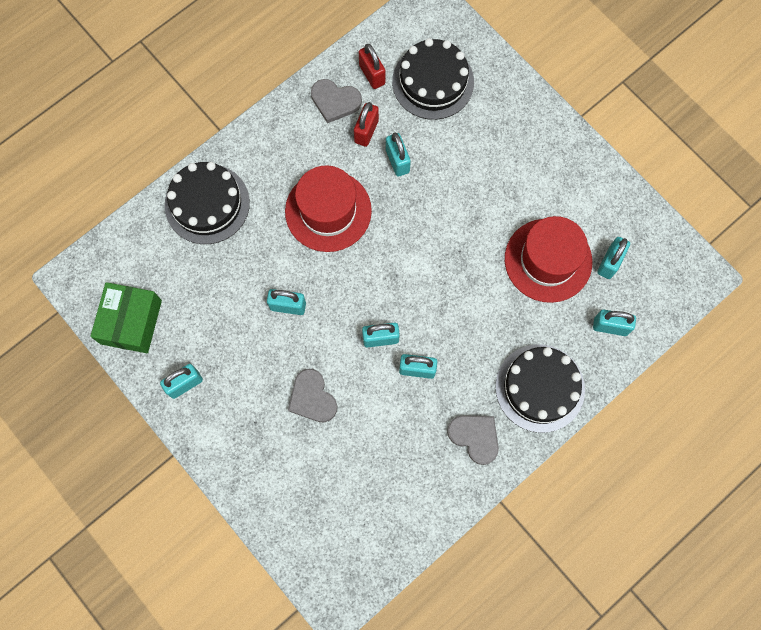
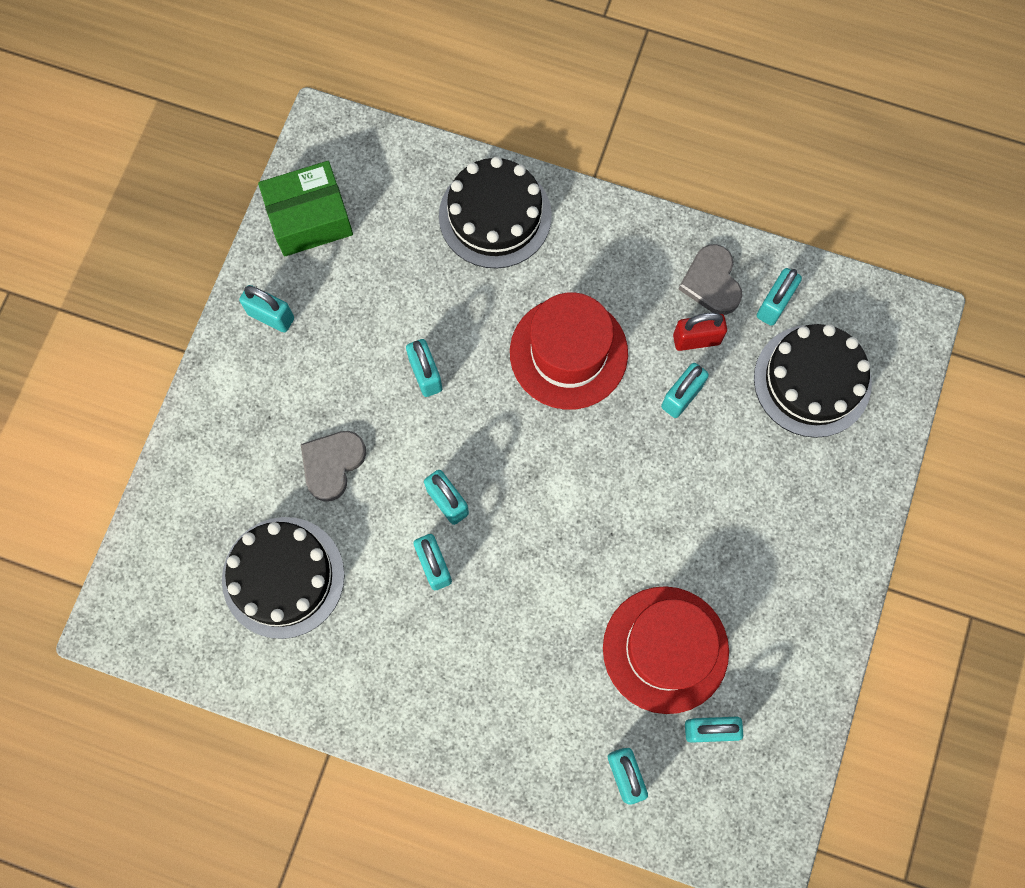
camera: 60 degrees right, 0 degrees up
(372, 74) = (774, 304): red padlock -> turquoise padlock
(475, 437) = (389, 680): grey heart -> none
(540, 388) = (494, 727): black cake -> black cake (283, 577)

